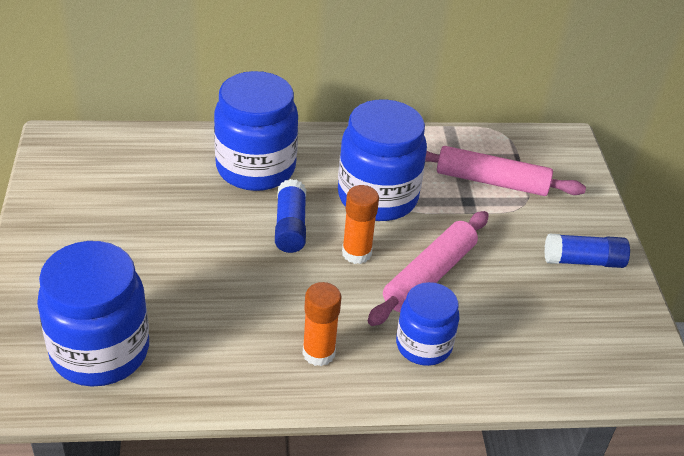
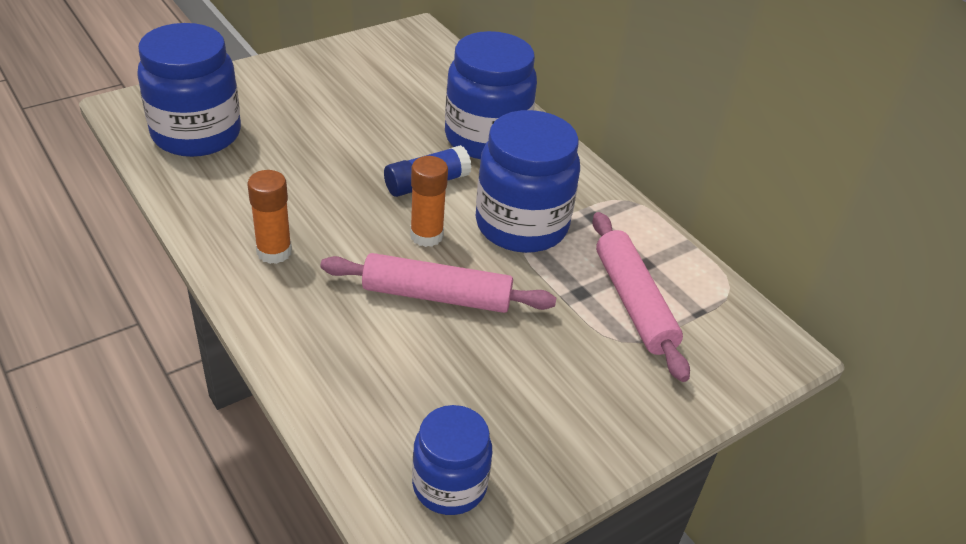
camera: 60 degrees right, 0 degrees up
(423, 345) = (332, 320): blue jar -> blue jar (449, 485)
(583, 261) = (571, 420): blue glue stick -> none

